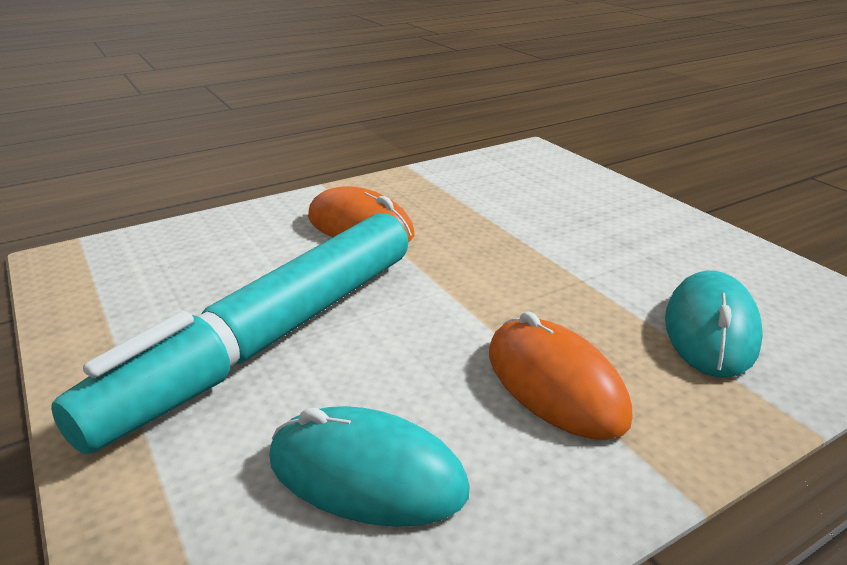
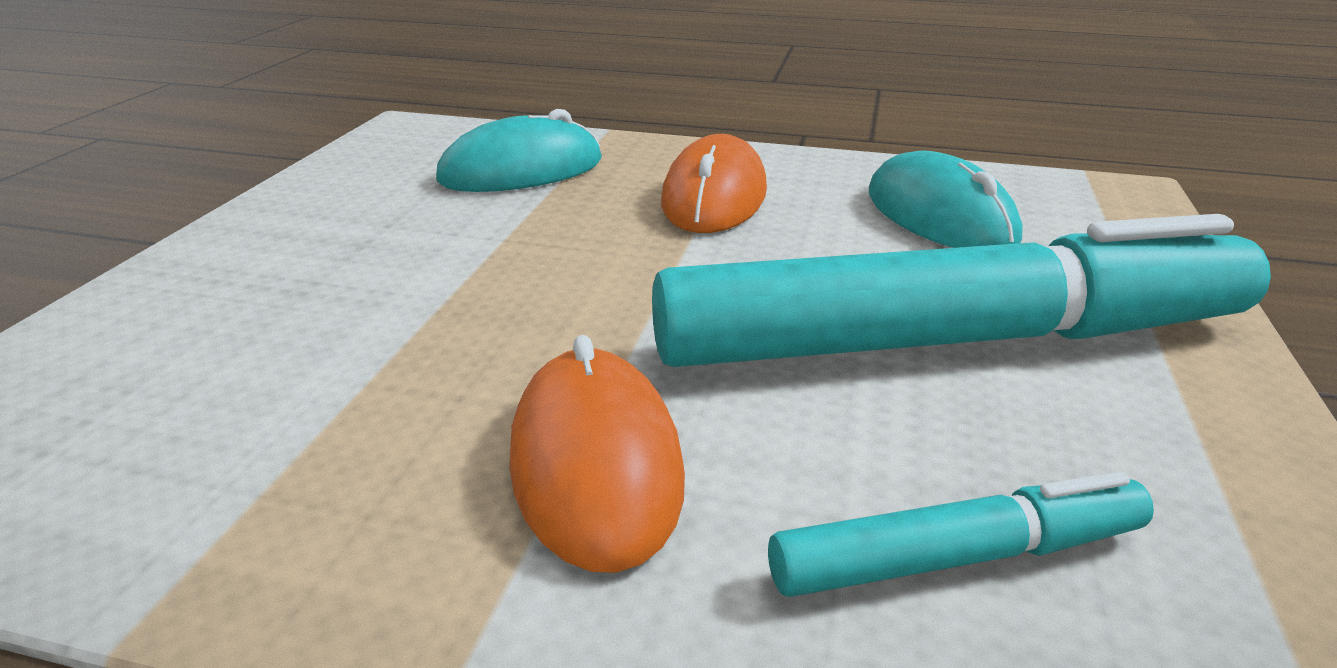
camera: 135 degrees left, 0 degrees up
(215, 255) = (957, 557): none -> turquoise marker

